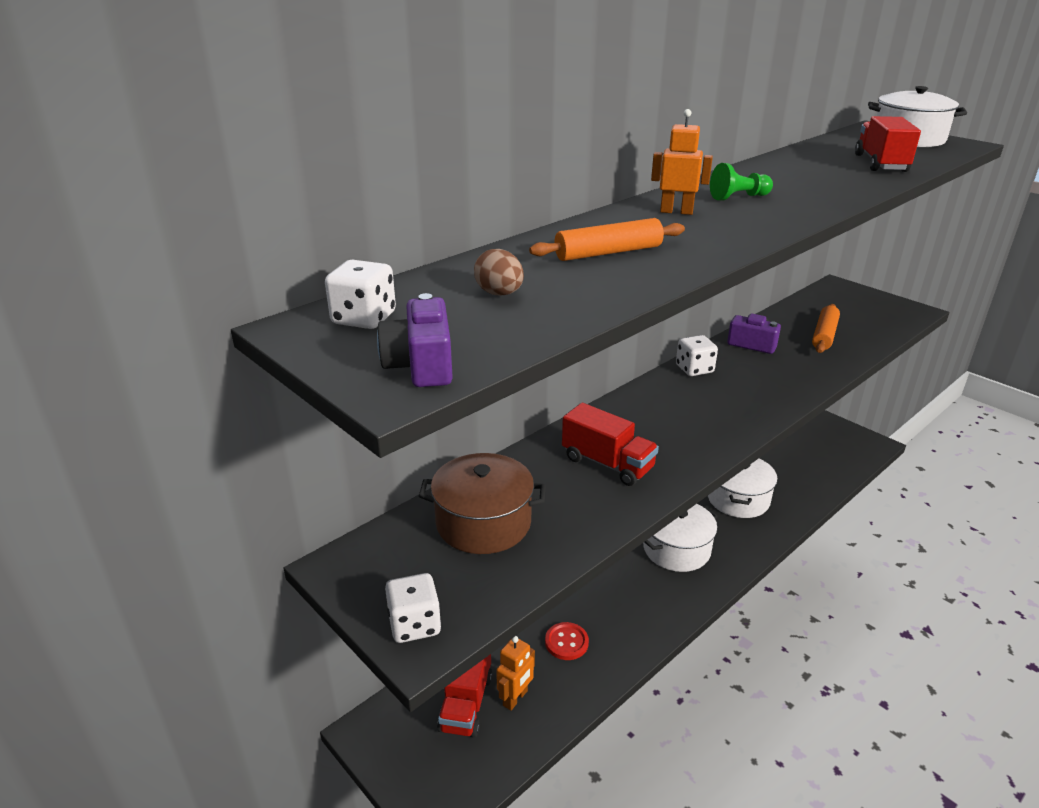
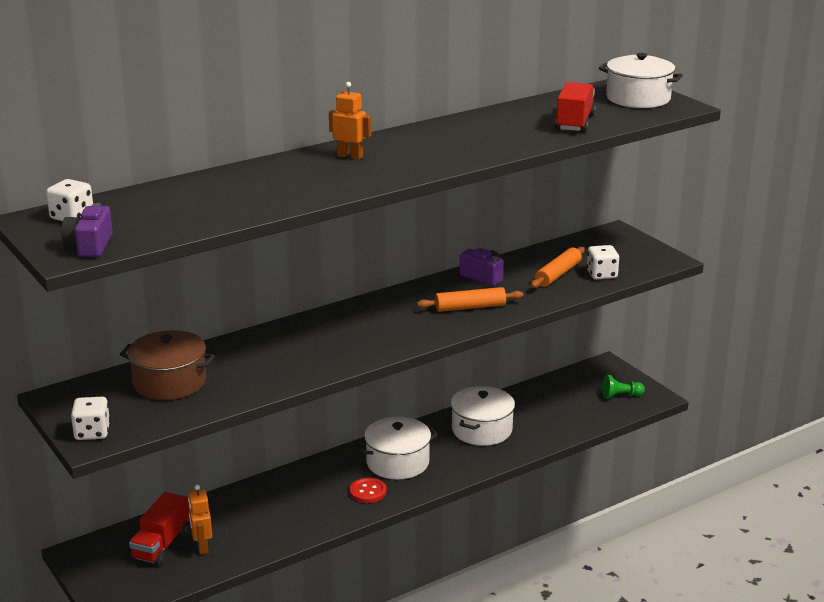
camera: 10 degrees right, 5 degrees down
(499, 294) = (168, 208): brown egg -> none
(515, 698) = (202, 547): orange robot -> orange robot turned 120 degrees clockwise
(566, 642) = (262, 516): red button -> red button (368, 492)
(607, 463) = (288, 354): red truck -> none
(608, 253) = (266, 185): orange rolling pin -> orange rolling pin (470, 307)
(694, 369) = (413, 292): white dice -> white dice (601, 274)
(738, 197) = (412, 147): green pawn -> green pawn (620, 396)

